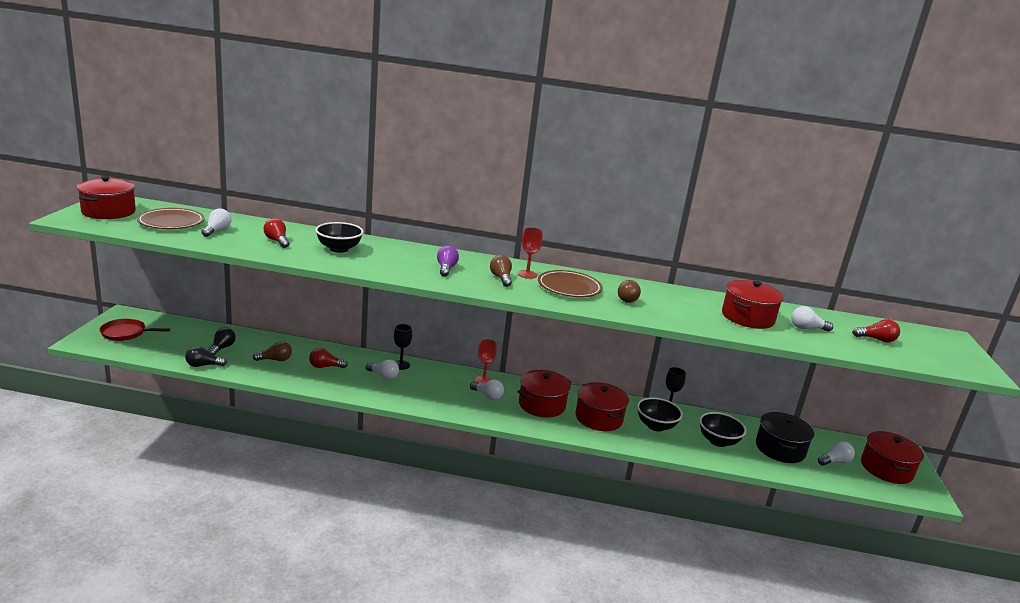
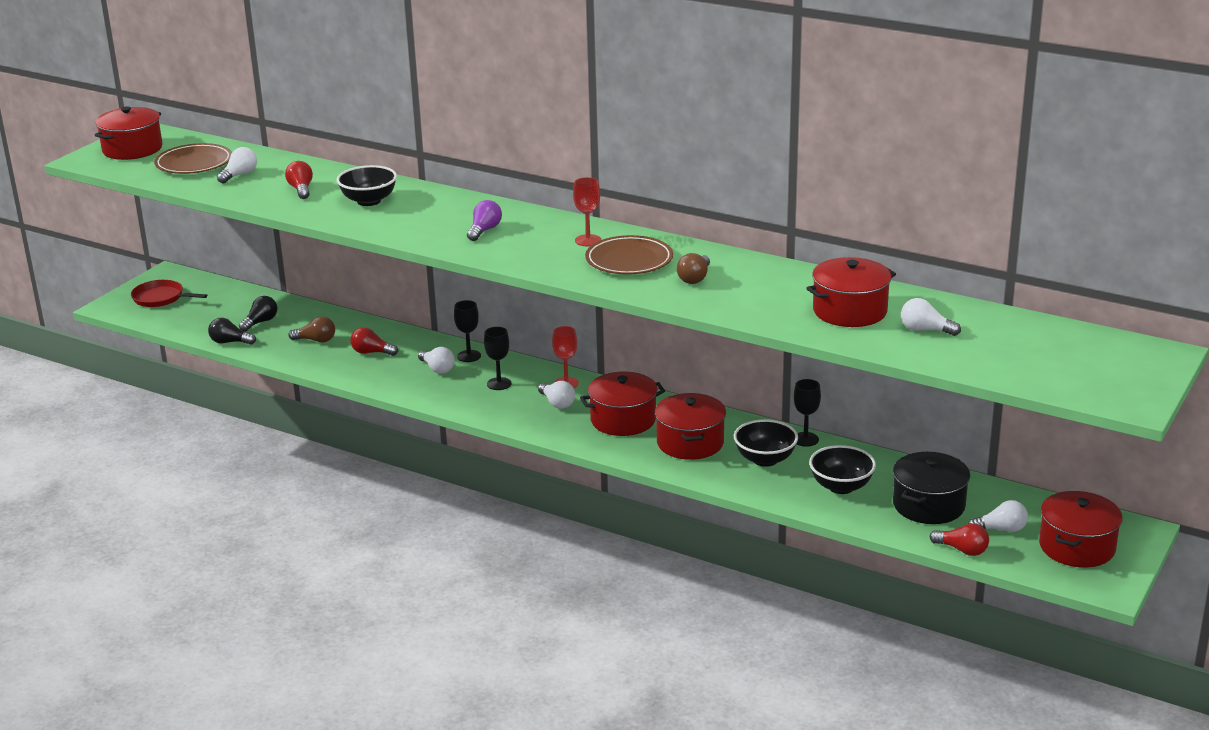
camera: 25 degrees right, 5 degrees up
(436, 384) = (499, 384): none -> black goblet
(501, 278) = (546, 245): brown light bulb -> none
(876, 339) = (1020, 351): red light bulb -> red light bulb (962, 550)

